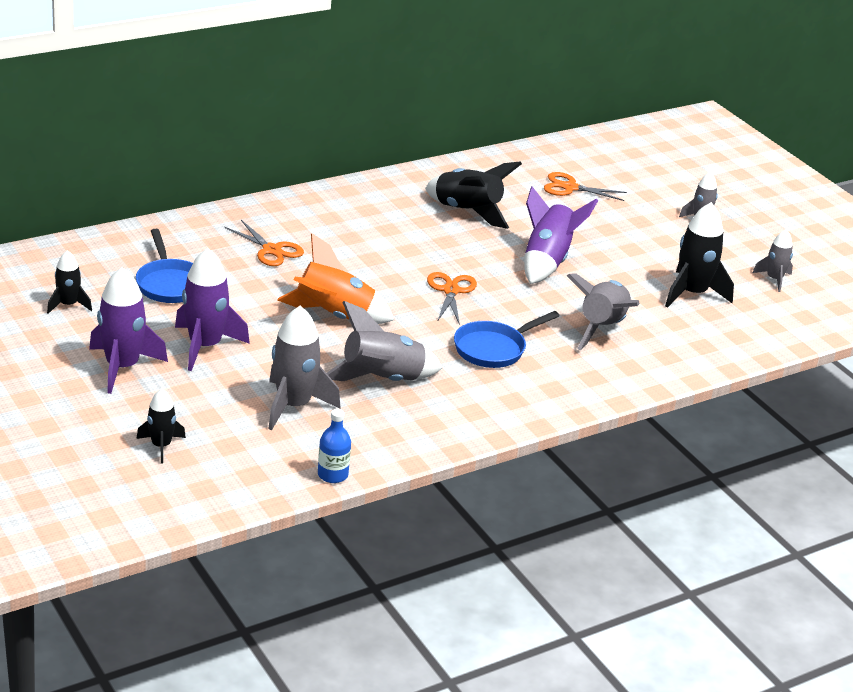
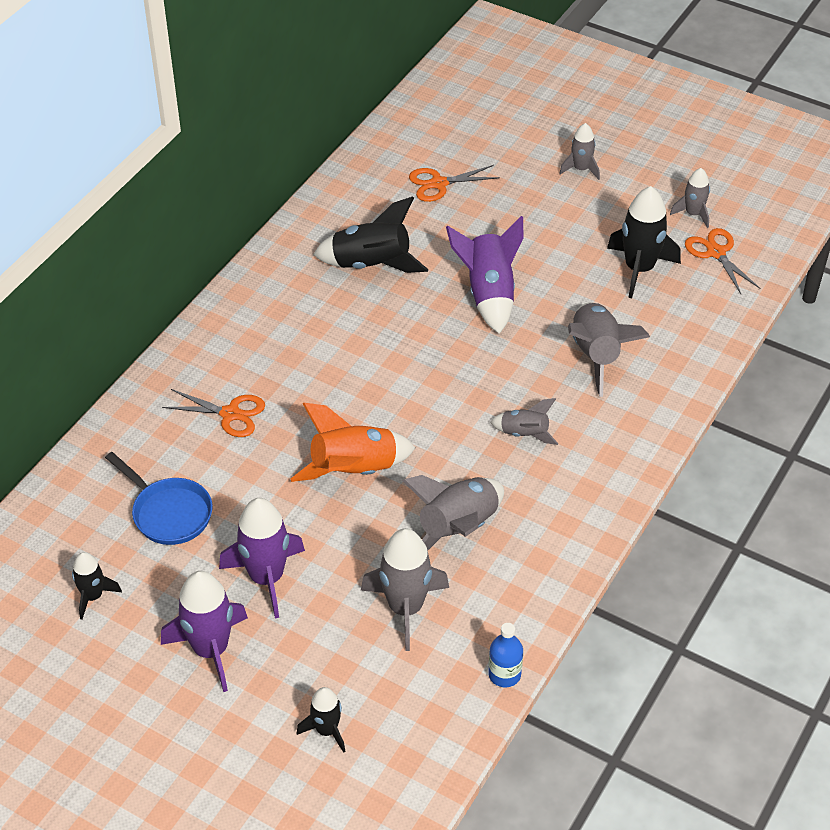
camera: 25 degrees left, 15 degrees up
(451, 291) = (433, 379): orange scissors -> orange scissors (716, 252)
(493, 349) = (524, 434): blue pan -> grey rocket

